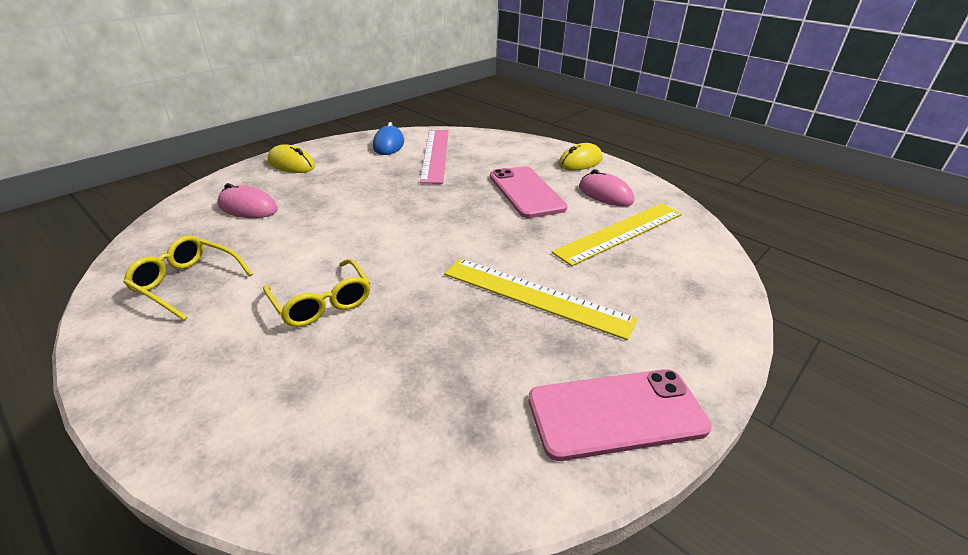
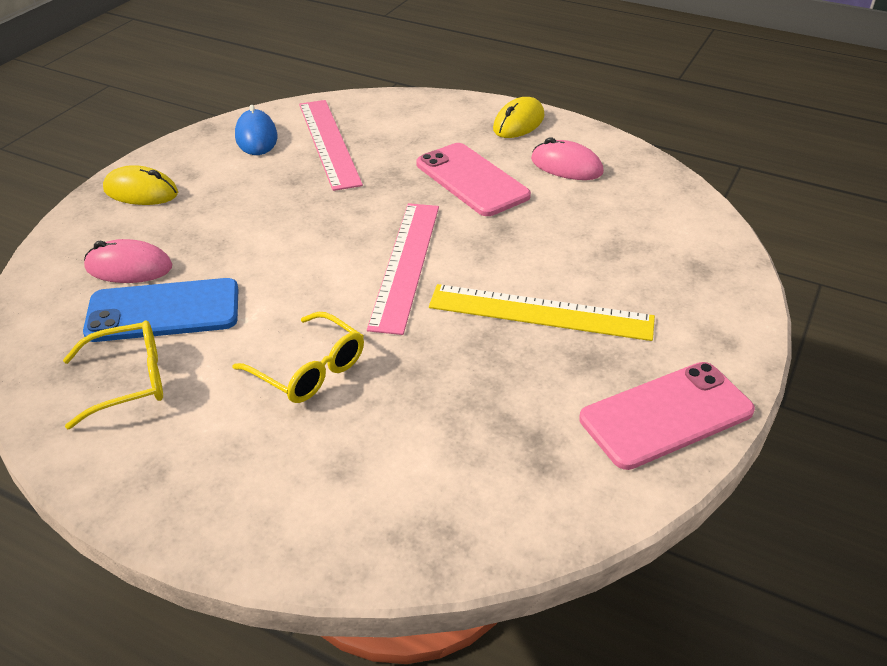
camera: 15 degrees left, 5 degrees up
(187, 283) = (129, 381): yellow glasses -> yellow glasses turned 150 degrees clockwise
(248, 239) = (163, 311): none -> blue phone
(444, 240) = (405, 264): none -> pink ruler
(620, 232) = (602, 216): yellow ruler -> none

